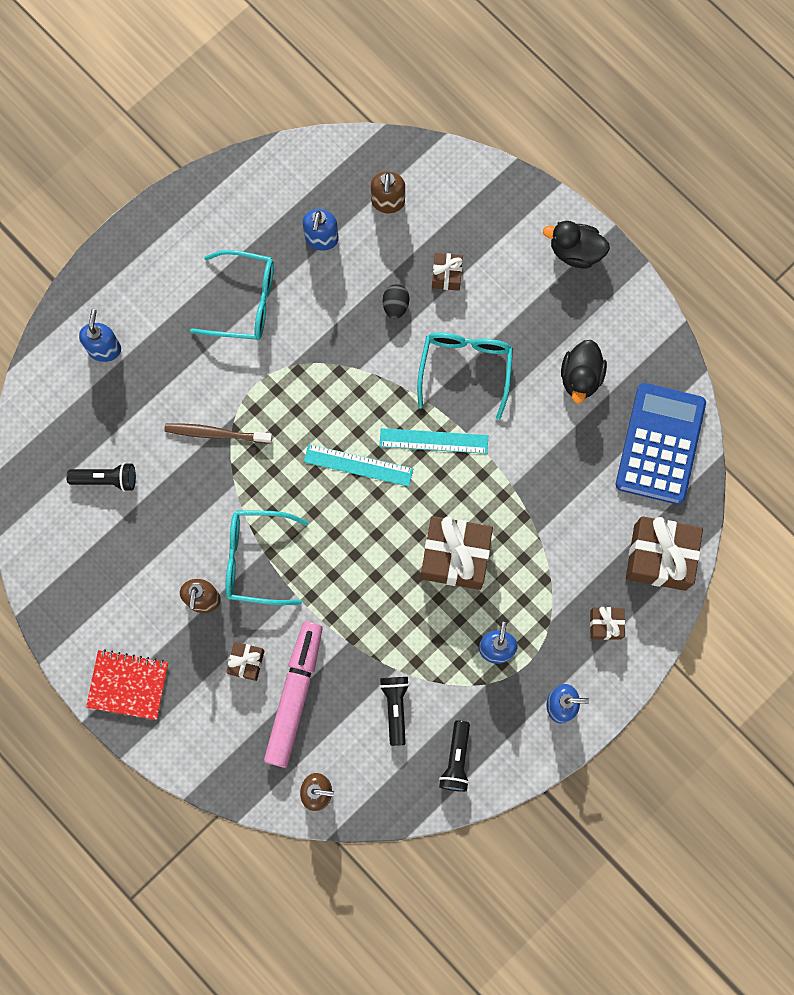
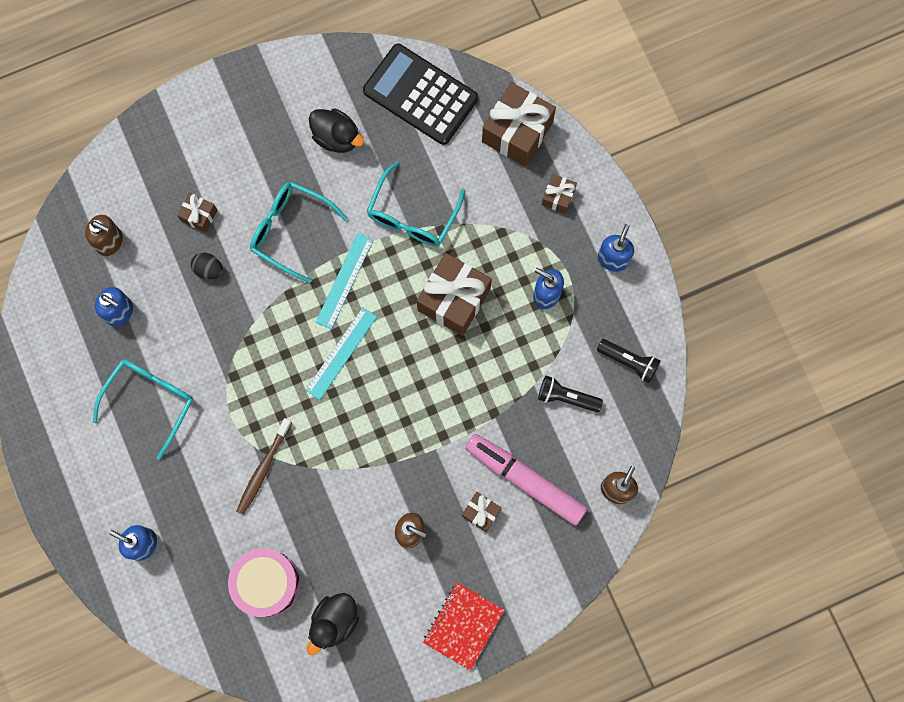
camera: 70 degrees left, 0 degrees up
(106, 479) = (267, 583): black flashlight -> pink drum
(257, 559) = (392, 472): turquoise glasses -> turquoise glasses (413, 214)
(575, 251) = (223, 100): black duck -> black duck (334, 622)
(660, 444) = (420, 95): blue calculator -> black calculator

